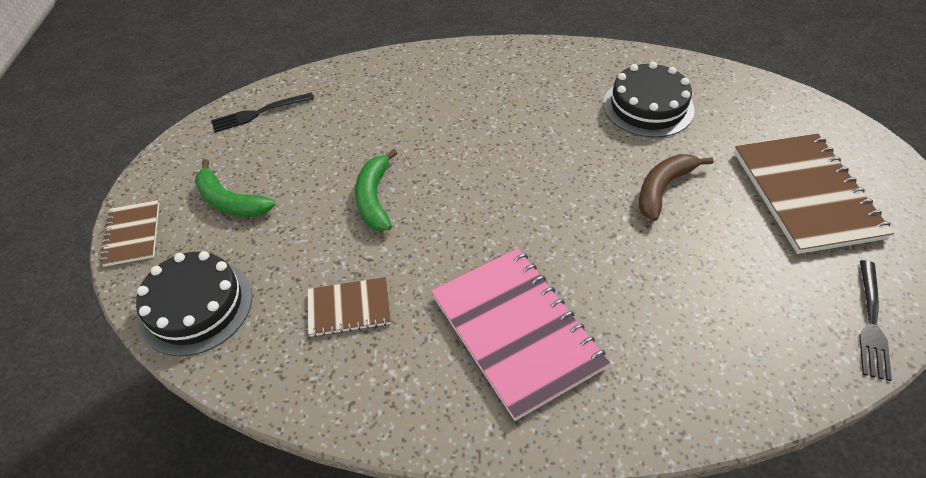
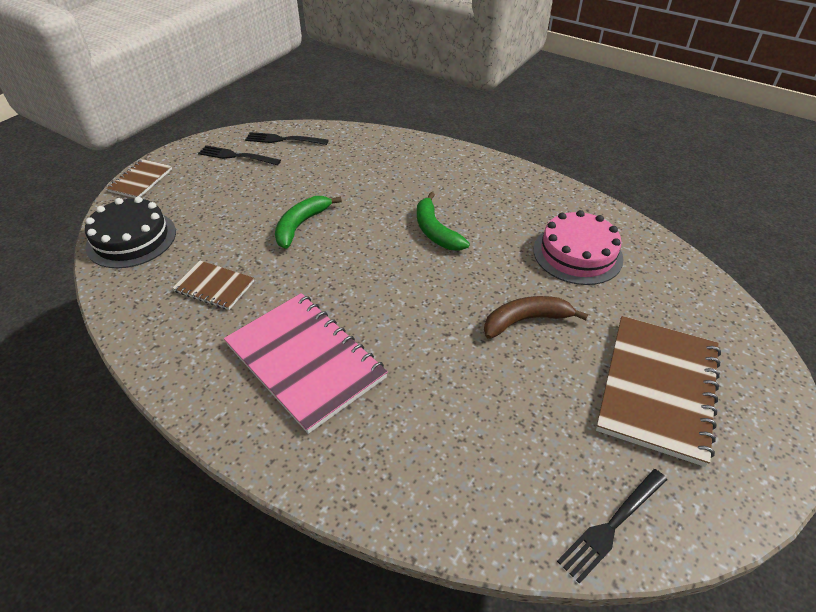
camera: 30 degrees right, 5 degrees down
(223, 155) = (236, 156): none -> black fork
(230, 201) = (212, 186): green banana -> green banana (435, 231)
(516, 331) = (305, 361): pink notebook -> pink notebook turned 45 degrees counterclockwise
(648, 106) = (577, 254): black cake -> pink cake

